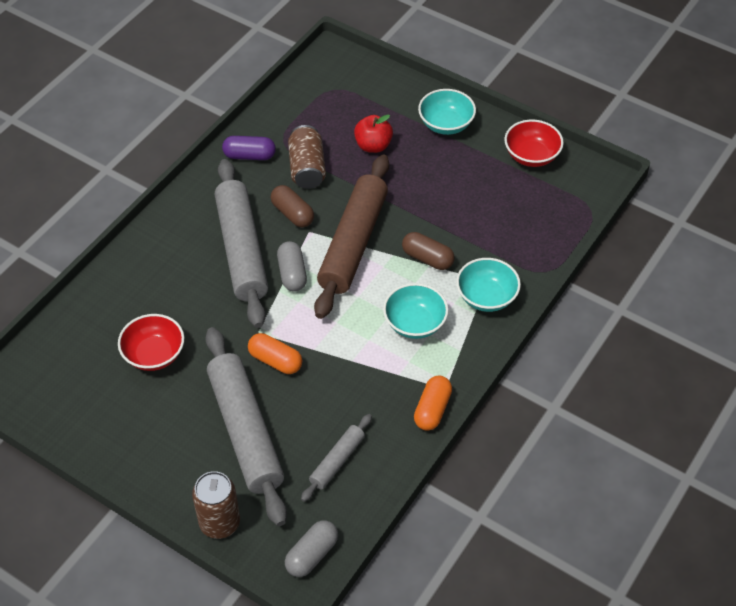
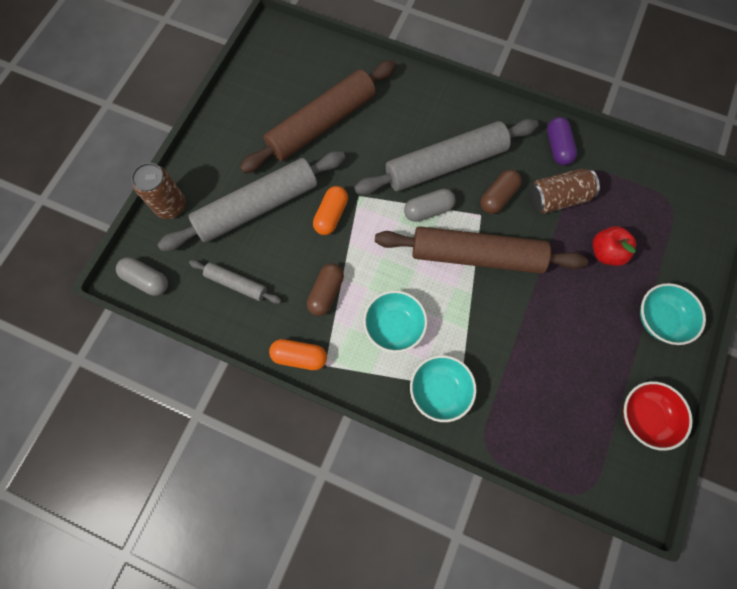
camera: 80 degrees right, 20 degrees up
(154, 354) = (322, 124): red bowl -> brown rolling pin
(427, 258) = (474, 326): brown capsule -> brown capsule (326, 293)

